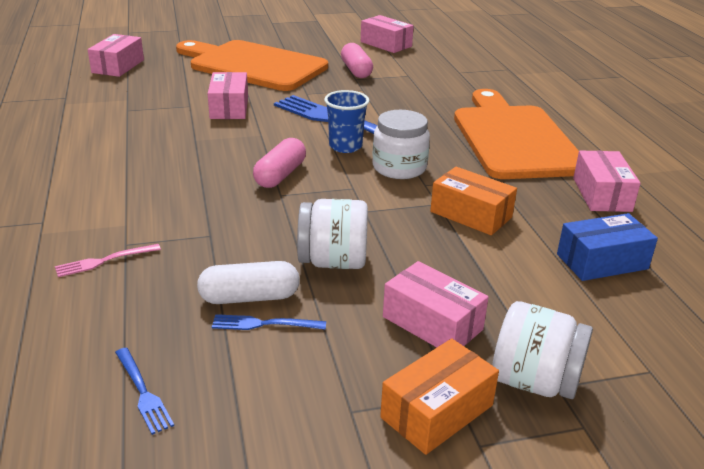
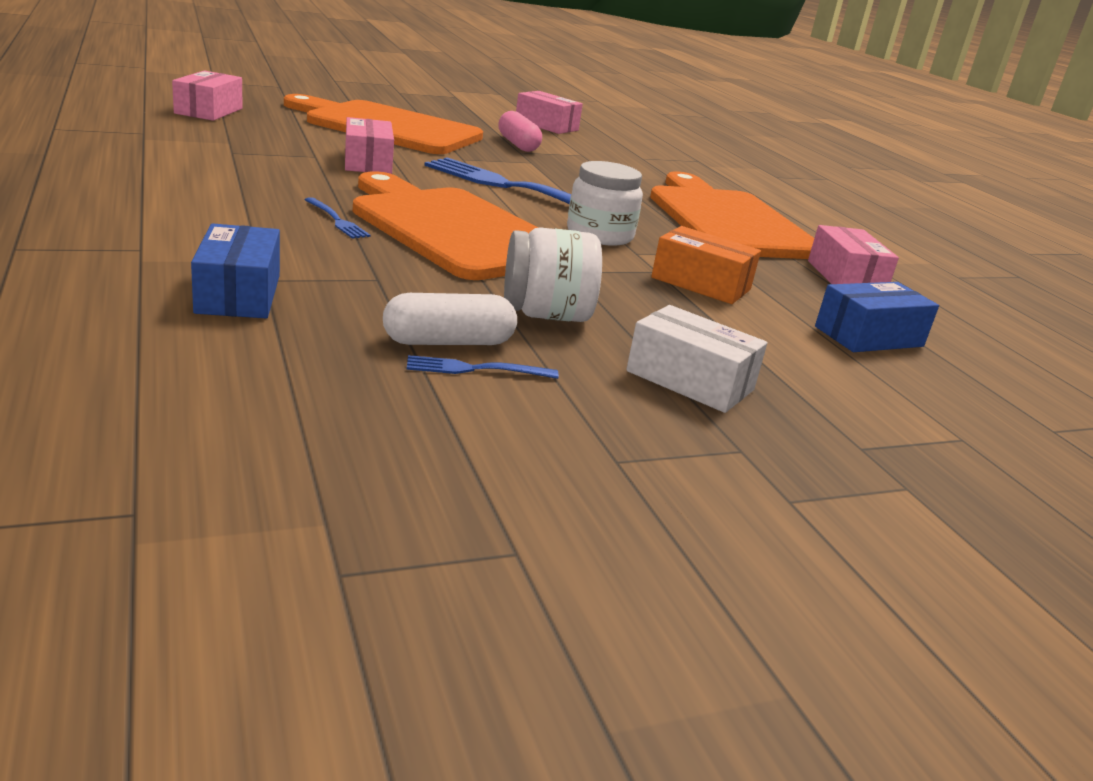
camera: 10 degrees left, 5 degrees down
(103, 261) = (238, 294): pink fork -> blue box
(143, 393) = (330, 430): blue fork -> blue fork (337, 220)
(280, 175) = (453, 229): pink capsule -> orange cutting board
(345, 146) = (527, 210): blue cup -> none
(432, 323) = (690, 380): pink box -> white box
(437, 411) = (725, 465): orange box -> none
(534, 381) = (833, 442): white jar -> none

